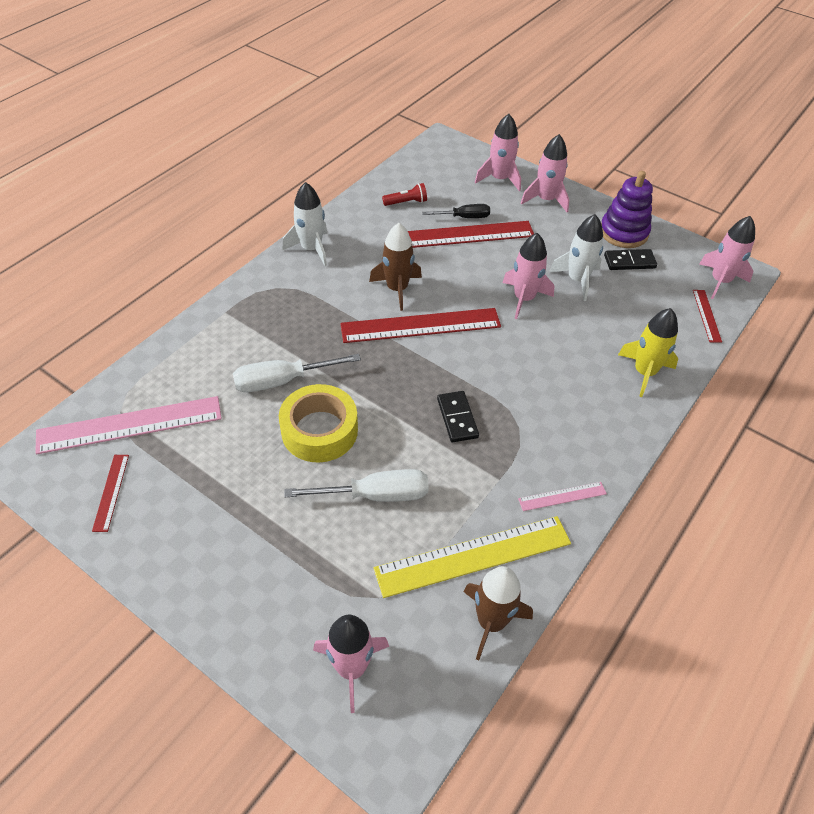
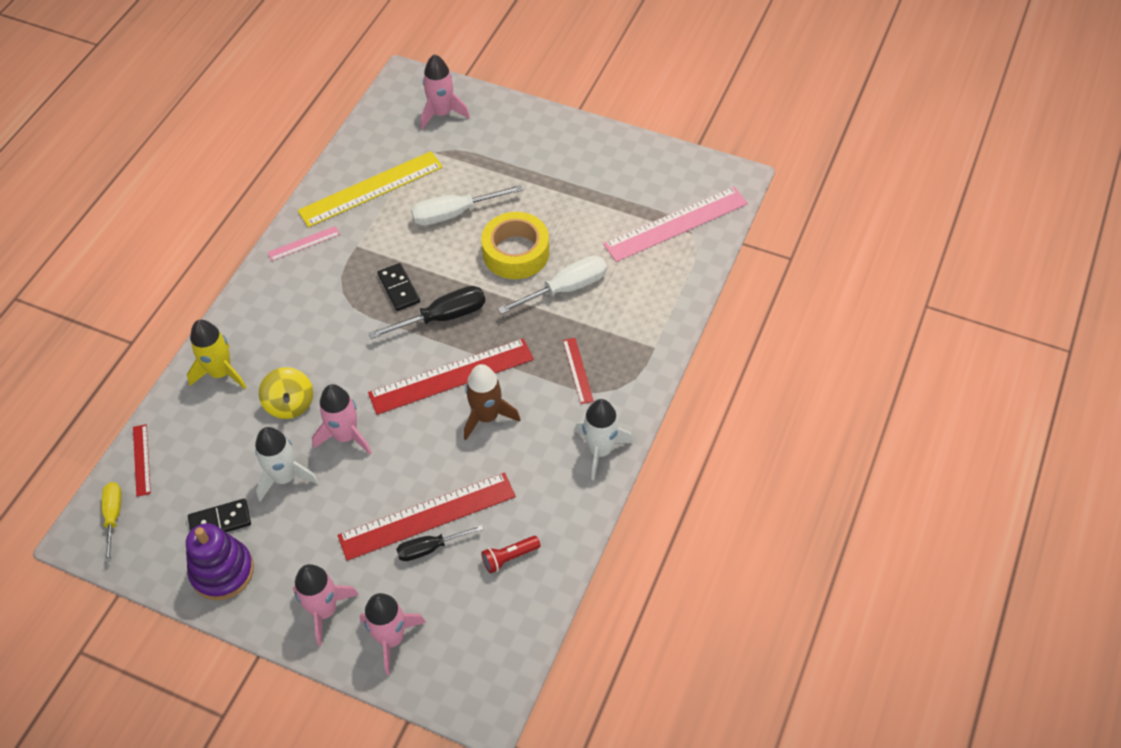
camera: 170 degrees right, 5 degrees up
(111, 492) = (658, 174): red ruler -> red ruler (578, 370)
(415, 379) = (443, 317): none -> black screwdriver
(491, 622) = (354, 153): brown rocket -> none
(574, 332) = (290, 404): none -> yellow spinning top
(720, 281) = (113, 516): pink rocket -> yellow screwdriver

